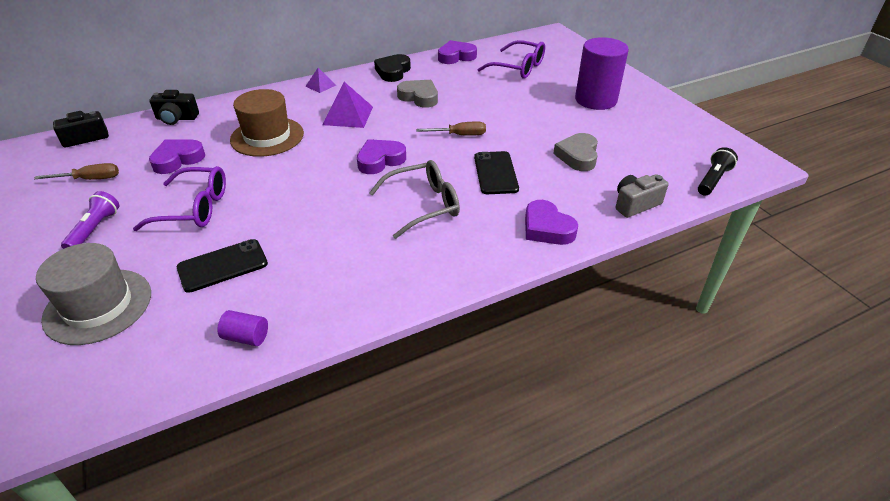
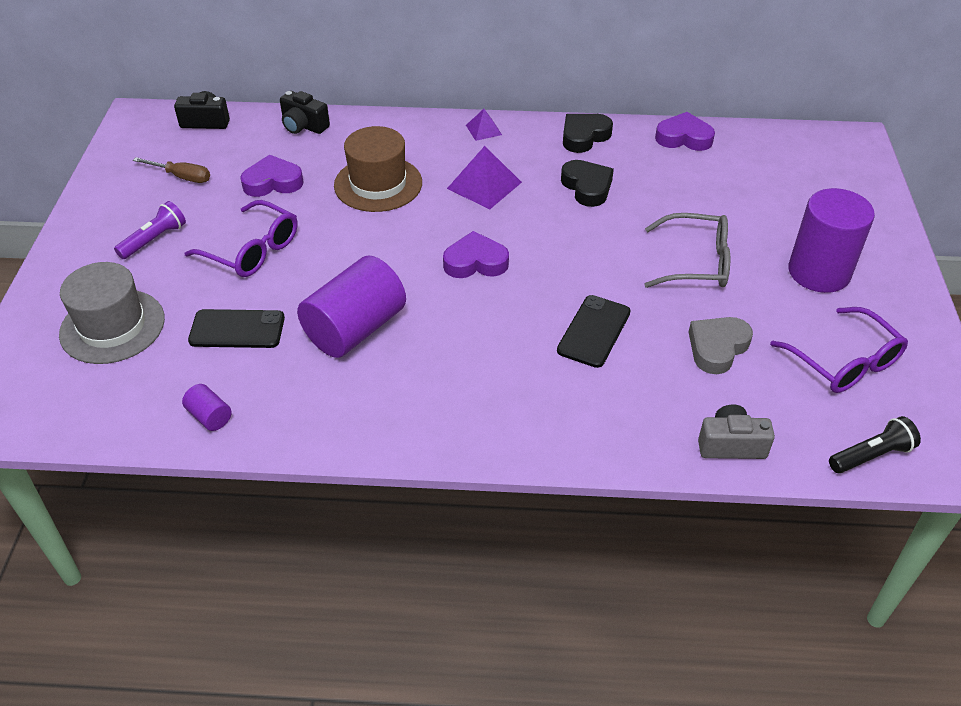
camera: 30 degrees right, 5 degrees up
(324, 230) = (355, 329): none -> purple cylinder
(419, 97) = (587, 187): grey heart -> black heart
(424, 205) = (479, 341): grey glasses -> grey glasses (696, 262)
(460, 135) = (593, 261): brown screwdriver -> none
(518, 68) = (754, 183): purple glasses -> purple glasses (844, 362)
(547, 228) = (593, 429): purple heart -> none

